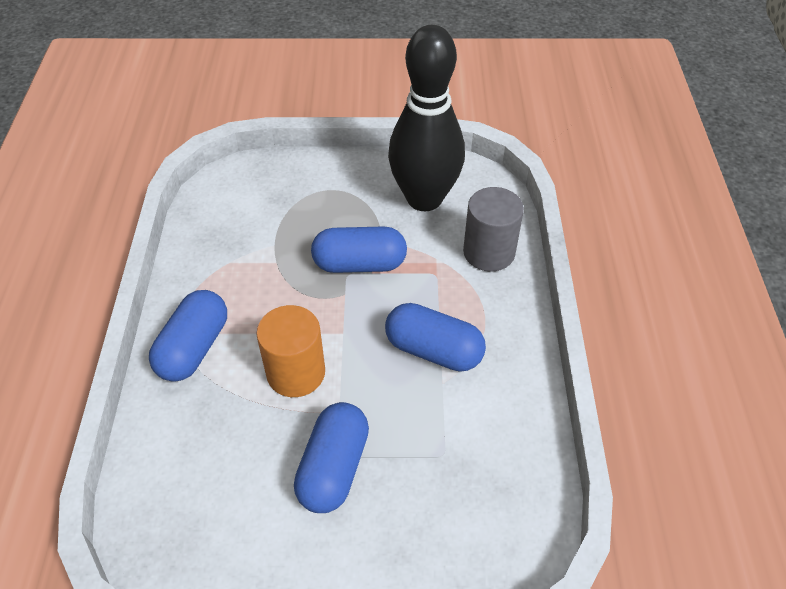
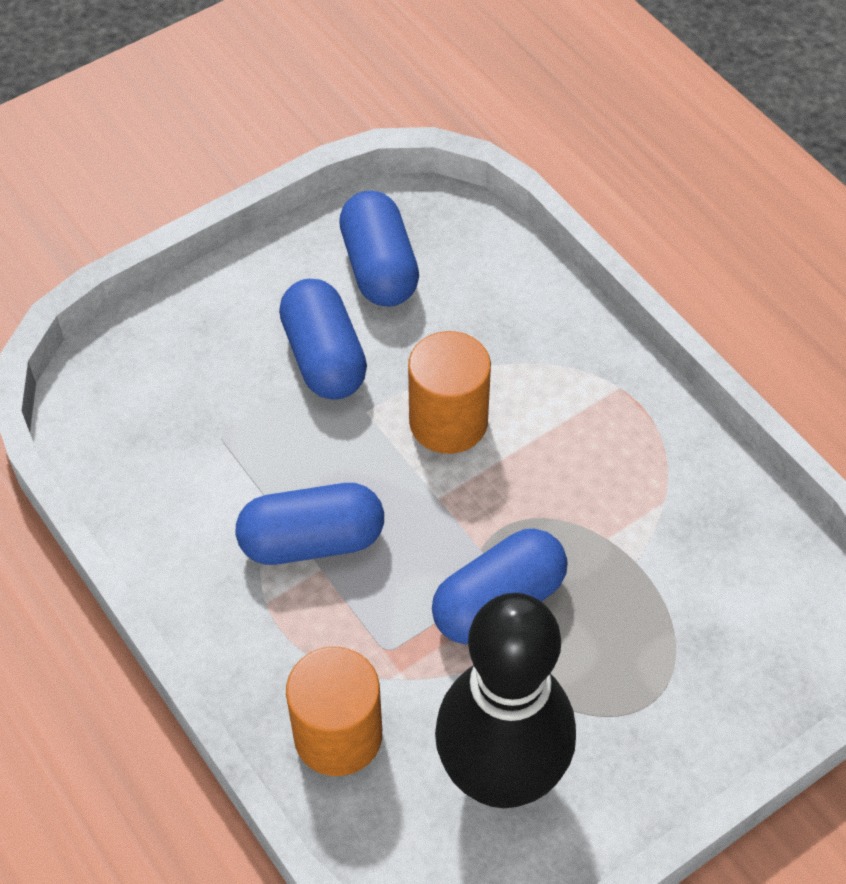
camera: 145 degrees right, 5 degrees up
(194, 348) = (585, 380): blue capsule -> blue capsule (379, 268)
(489, 252) = (338, 735): grey cylinder -> orange cylinder

